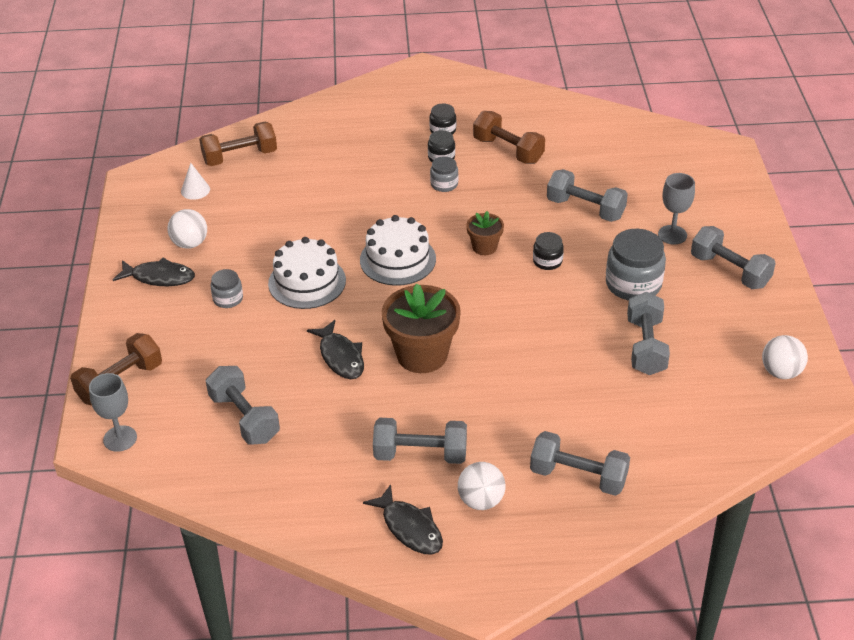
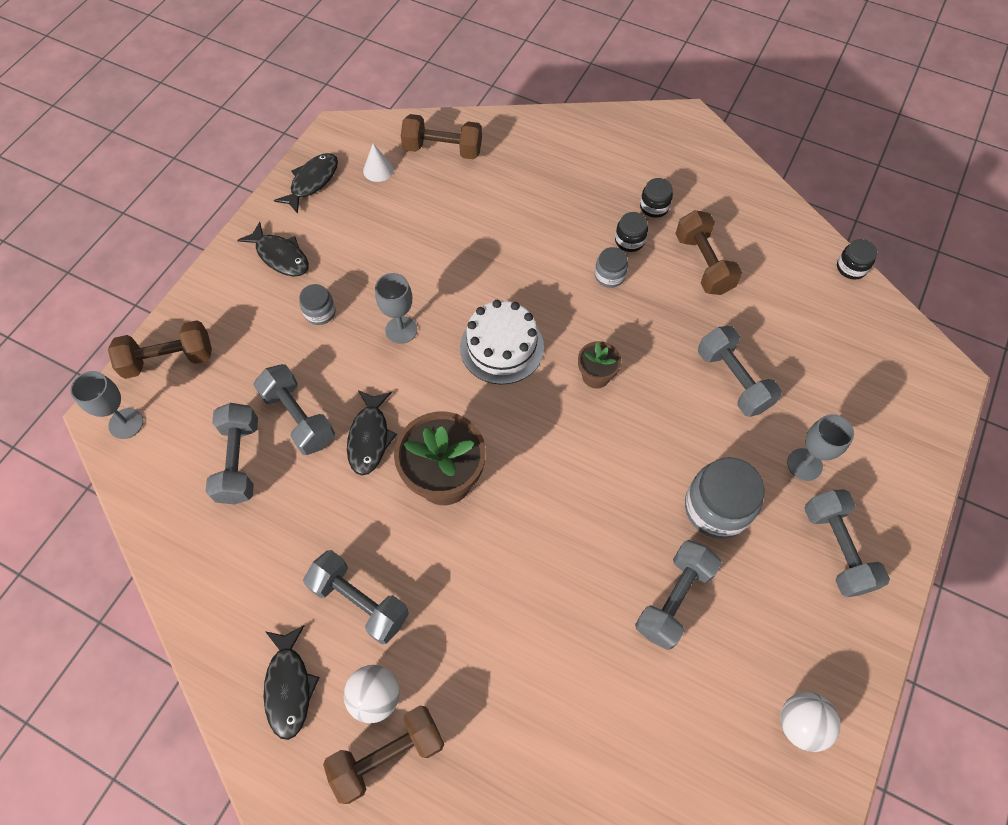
camera: 30 degrees right, 20 degrees up
(143, 219) = (312, 182): none -> black fish
(190, 243) = (332, 230): white ball -> none
(307, 282) = (401, 330): white cake -> grey goblet
(519, 527) = (388, 755): none -> brown dumbbell
(547, 261) = (647, 428): black jar -> black jar (851, 268)
(578, 476) = (488, 727): grey dumbbell -> grey dumbbell (299, 418)

